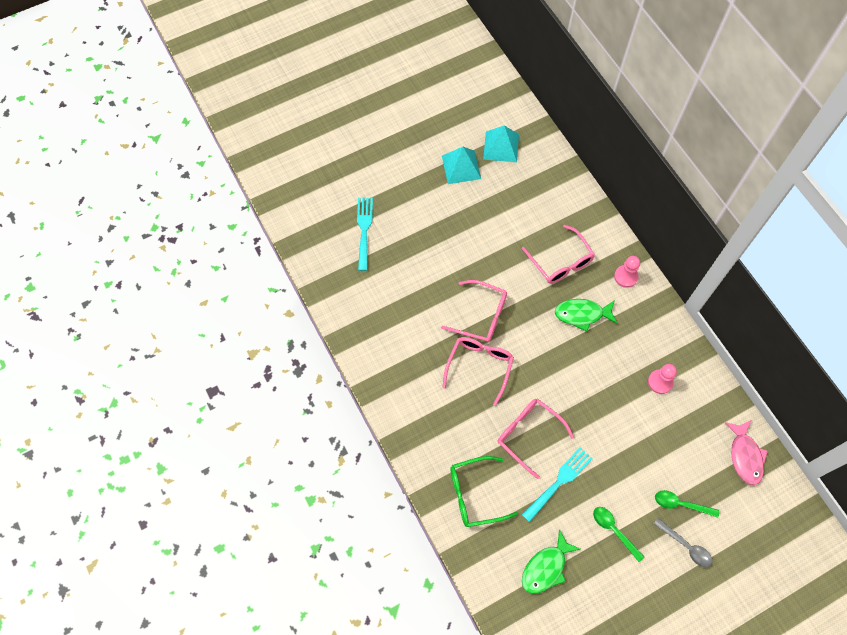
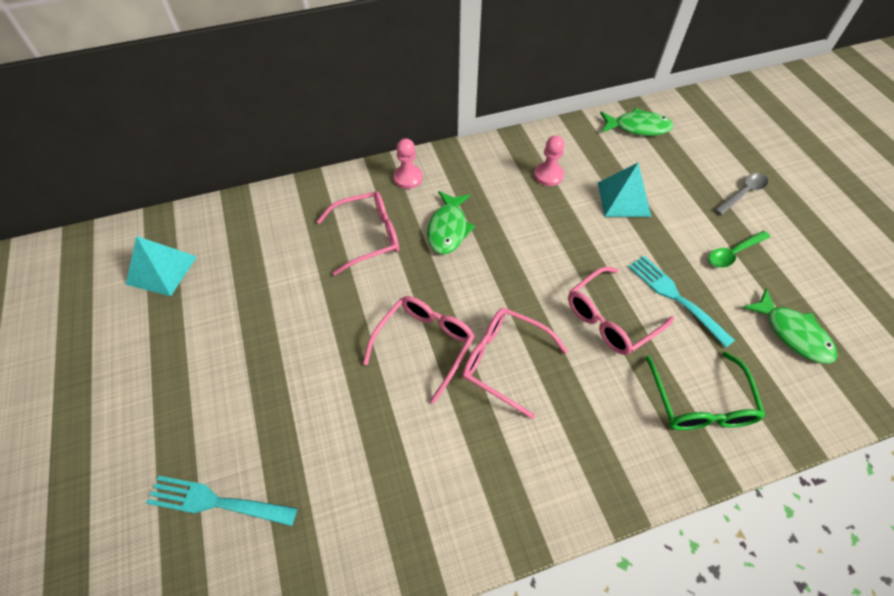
camera: 80 degrees left, 10 degrees down
(461, 167) = (169, 327): turquoise pyramid -> turquoise pyramid (623, 199)
(680, 504) = (695, 188): green spoon -> none
(745, 456) = (638, 127): pink fish -> green fish

